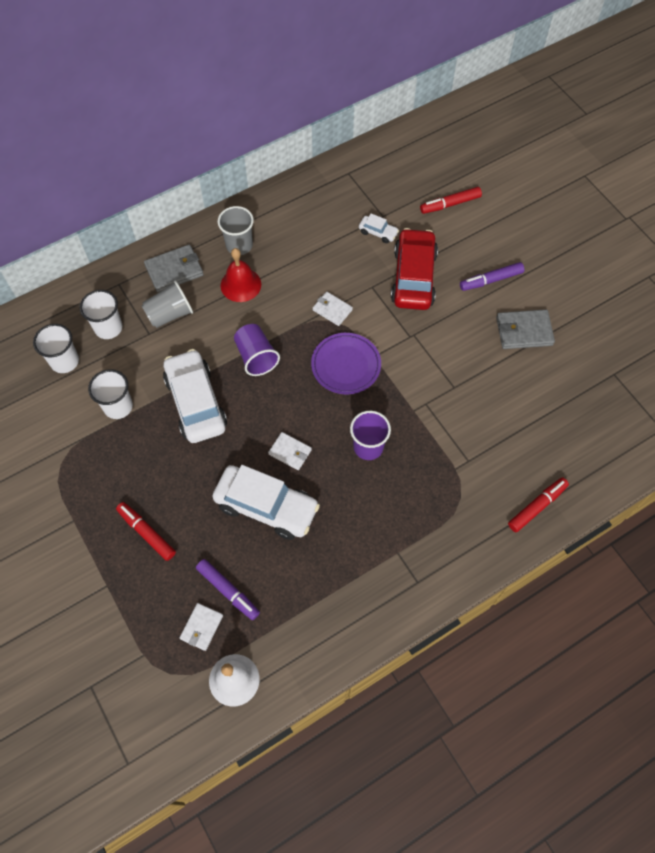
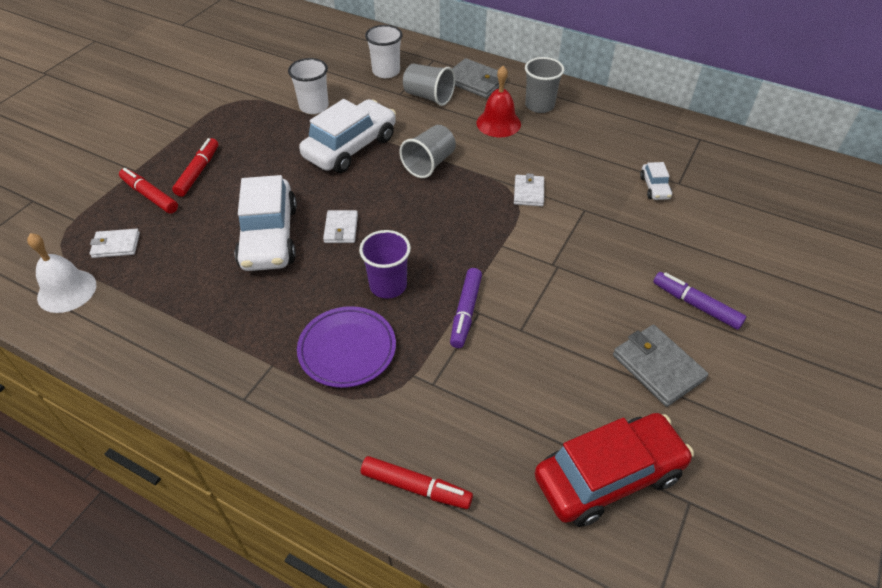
camera: 60 degrees right, 15 degrees down
(64, 361) = (336, 64): white cup -> none
(228, 591) = (162, 247): purple marker -> purple marker (465, 312)
(256, 357) = (429, 164): purple cup -> grey cup
(346, 365) = (472, 228): purple plate -> purple plate (347, 349)
(413, 277) = (629, 236): red car -> red car (608, 476)
(450, 204) = (756, 228): red marker -> red marker (150, 195)

